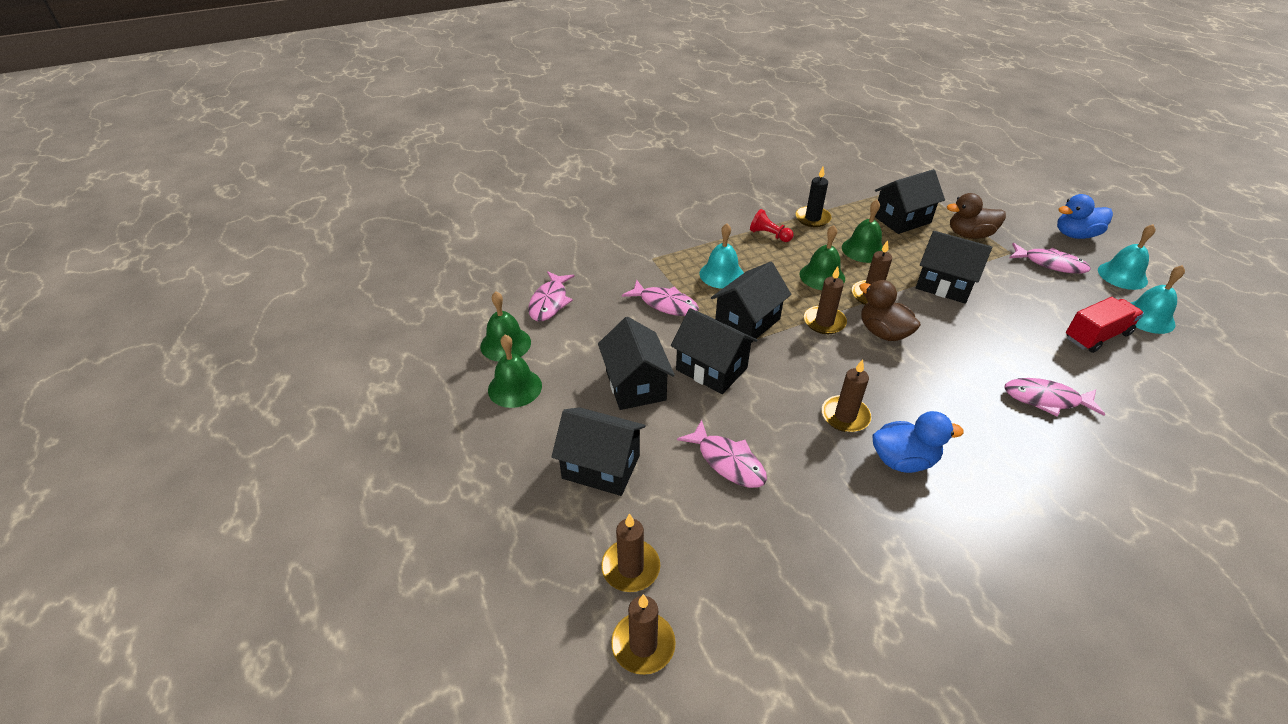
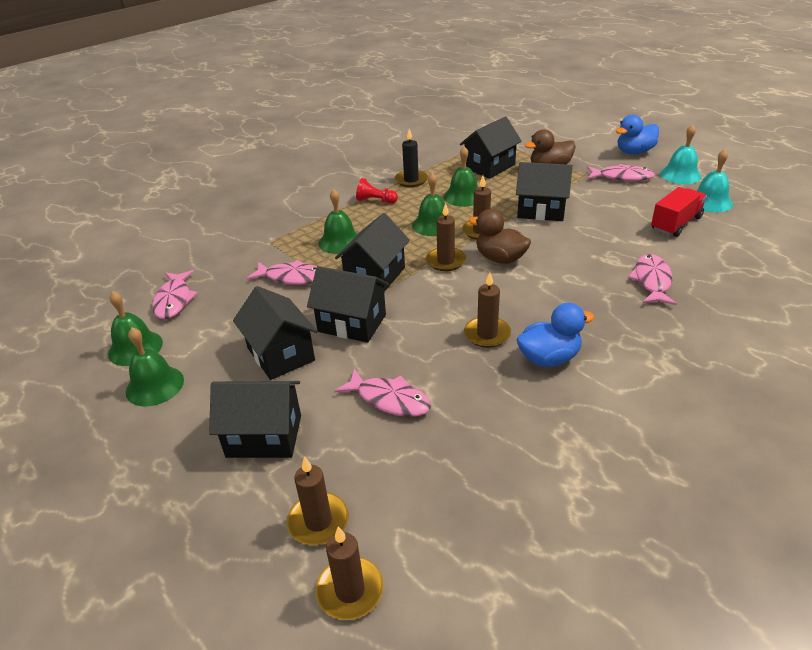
camera: 15 degrees left, 5 degrees down
(721, 274) = (340, 241): turquoise bell -> green bell
(1045, 399) = (652, 281): pink fish -> pink fish turned 105 degrees clockwise

